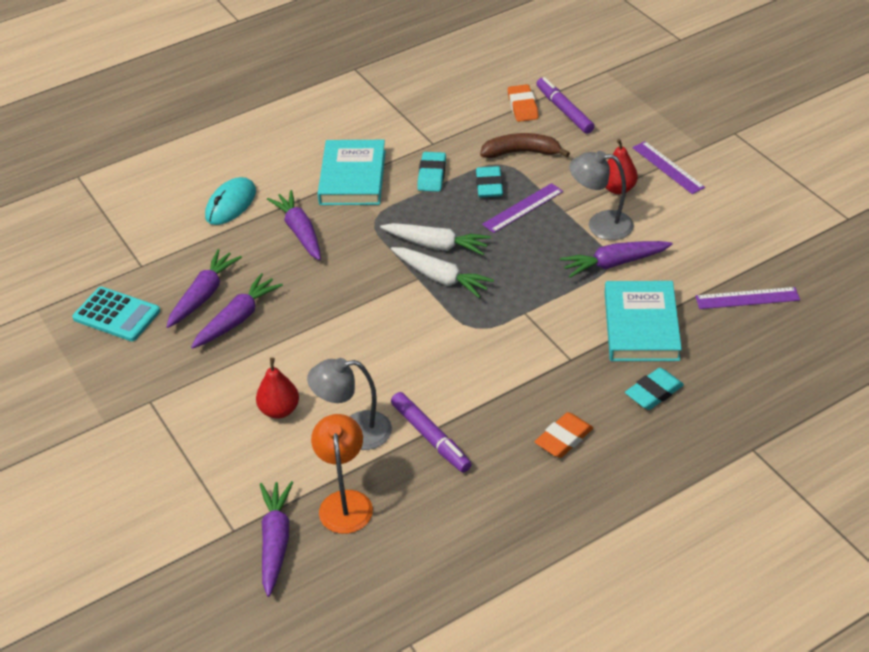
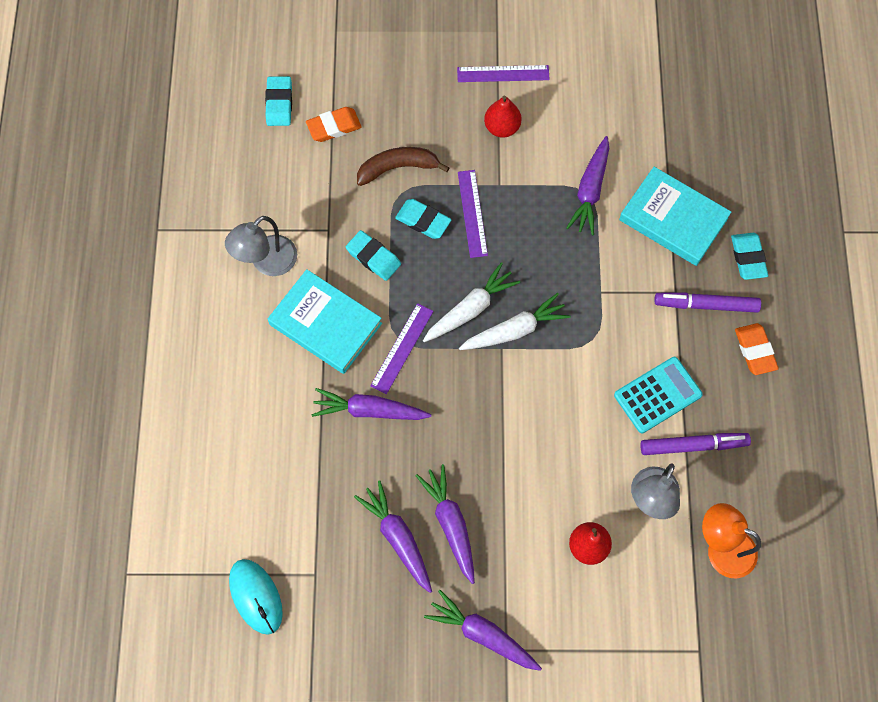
camera: 60 degrees left, 25 degrees up
(116, 315) = (370, 629): turquoise calculator -> turquoise calculator (657, 395)
(231, 204) = (283, 450): turquoise mouse -> turquoise mouse (256, 596)
(275, 541) = (731, 623): purple carrot -> purple carrot (483, 634)
(513, 74) = (279, 103): none -> turquoise eraser
(522, 106) = (334, 127): orange eraser -> orange eraser turned 45 degrees counterclockwise
(522, 152) = (398, 168): brown banana -> brown banana turned 45 degrees clockwise
(564, 110) = (366, 98): purple marker -> purple marker (706, 305)
(600, 225) = (537, 170): grey lamp -> grey lamp (267, 263)
(747, 298) = (693, 127): purple ruler -> purple ruler (402, 348)

